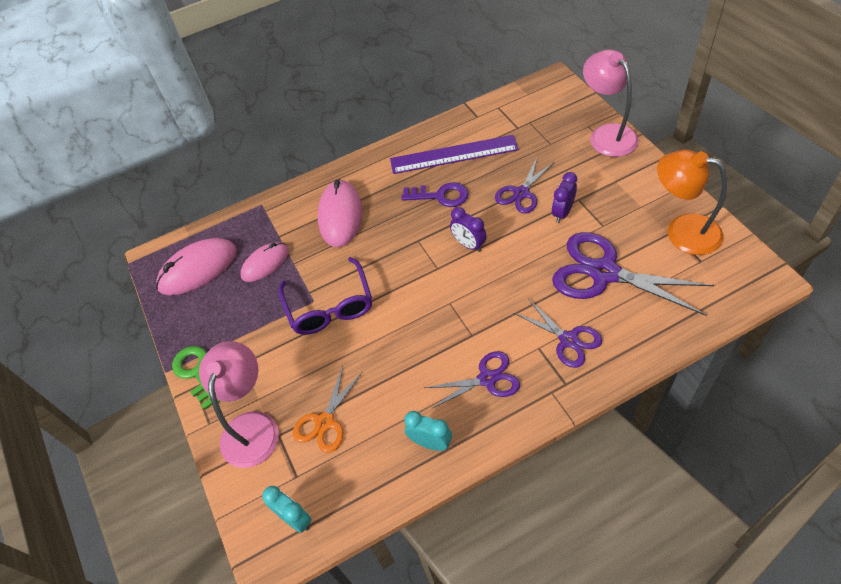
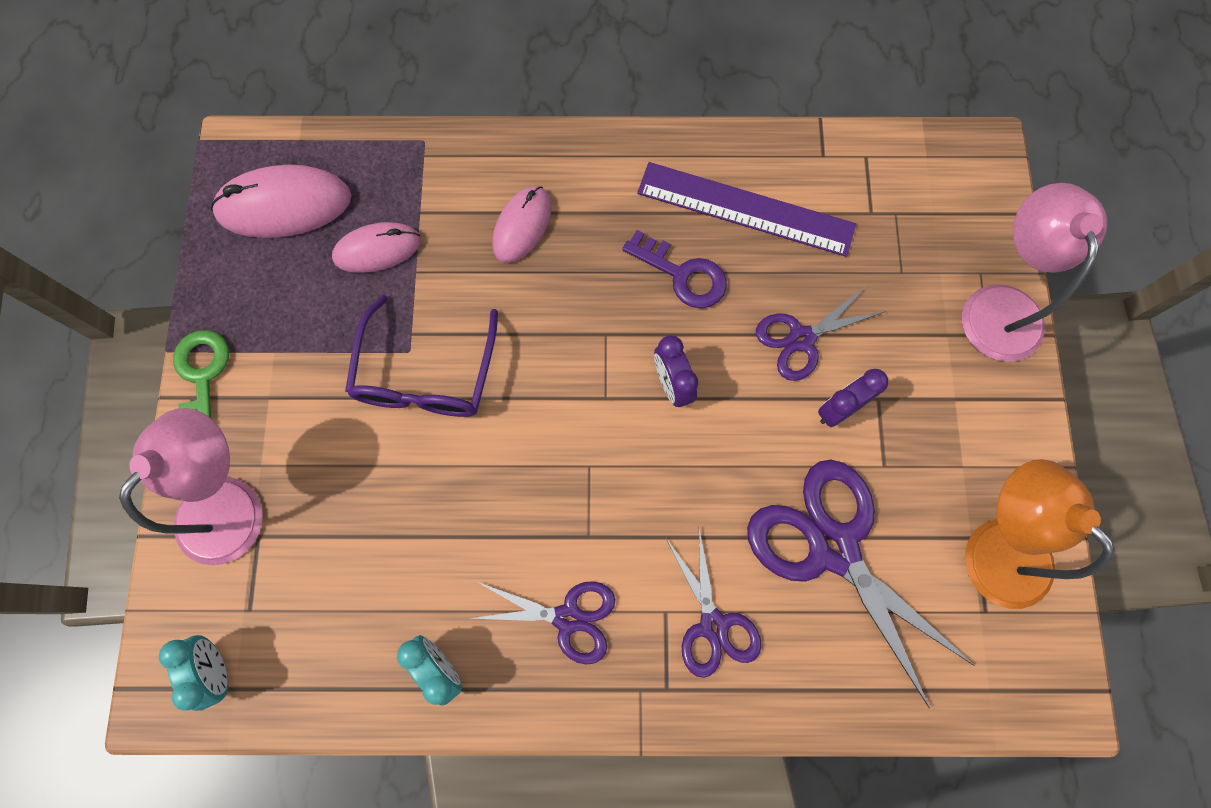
camera: 20 degrees right, 20 degrees up
(324, 422) = (324, 553): orange scissors -> none
(340, 215) = (522, 226): pink mouse -> pink mouse, size x0.65

